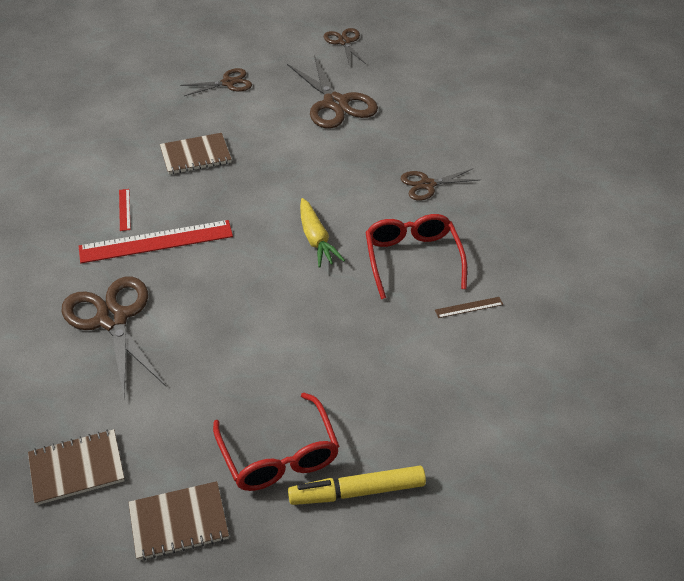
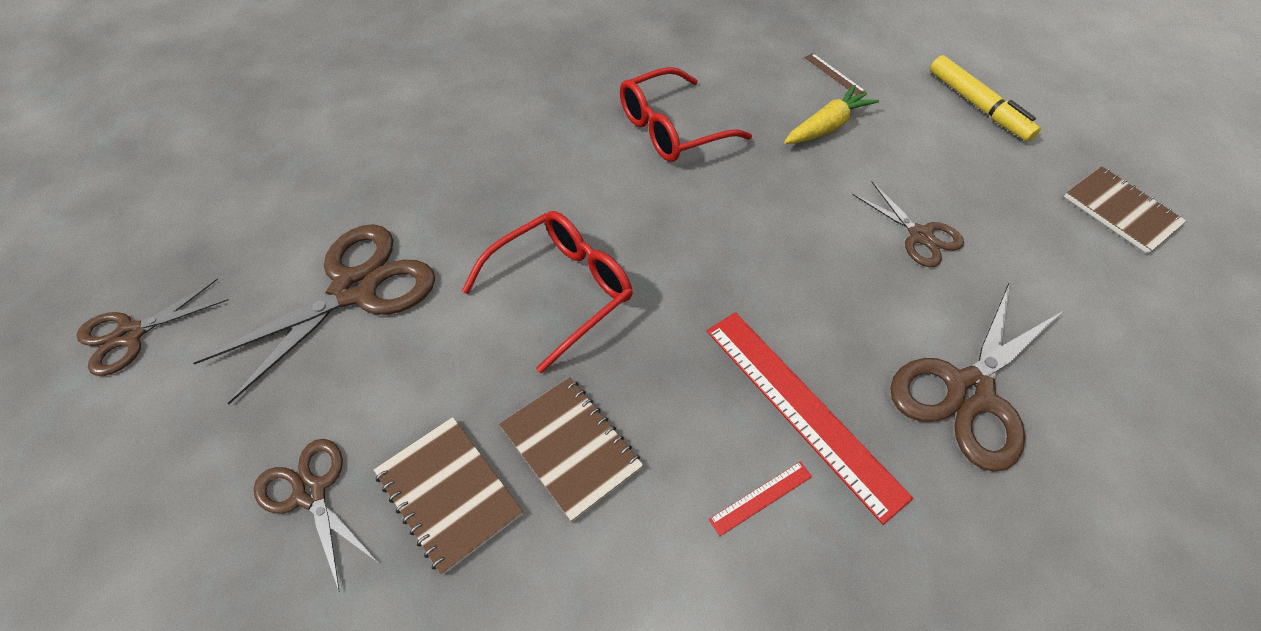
camera: 115 degrees left, 10 degrees up
(77, 468) = (1163, 320): brown notebook -> brown notebook (448, 494)
(279, 455) = (993, 164): red glasses -> red glasses (561, 290)
(316, 239) = (688, 221): yellow carrot -> yellow carrot (826, 126)
(427, 185) = (529, 142): brown scissors -> brown scissors (919, 235)
(469, 307) = (716, 77): brown ruler -> brown ruler (834, 74)

